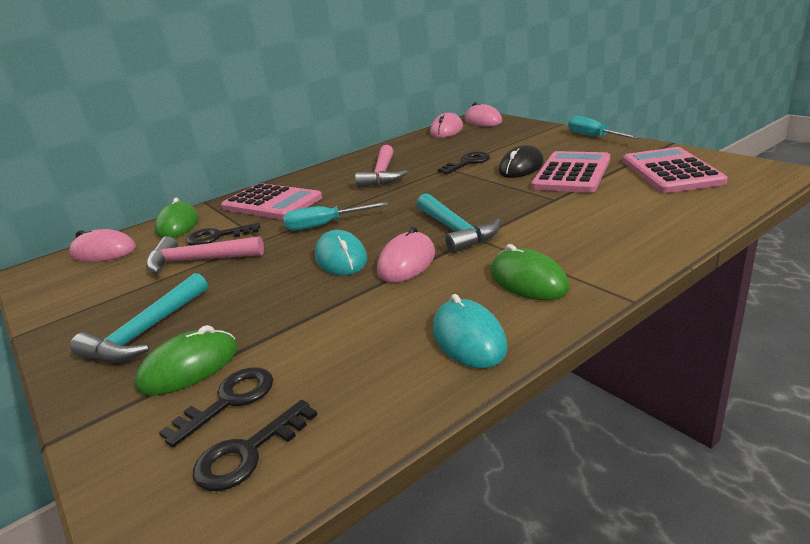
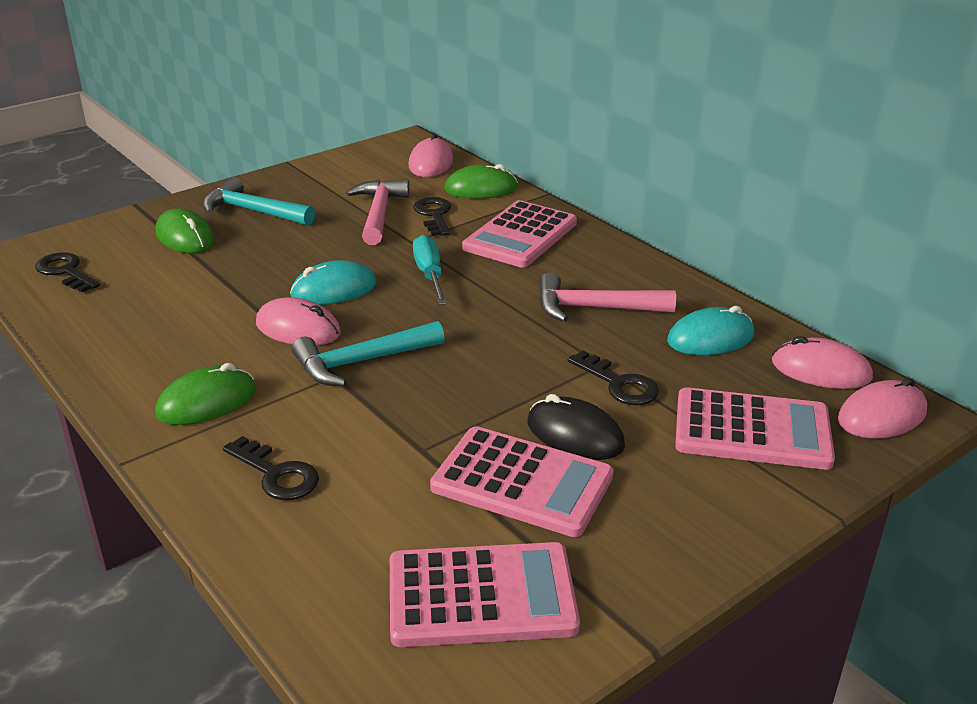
camera: 85 degrees right, 5 degrees up
(229, 401) = (128, 258): black key -> black key (276, 474)
(469, 338) = (128, 360): turquoise mouse -> turquoise mouse (710, 338)
(503, 138) = (752, 430): none -> pink calculator
(593, 137) = (726, 544): turquoise screwdriver -> none

